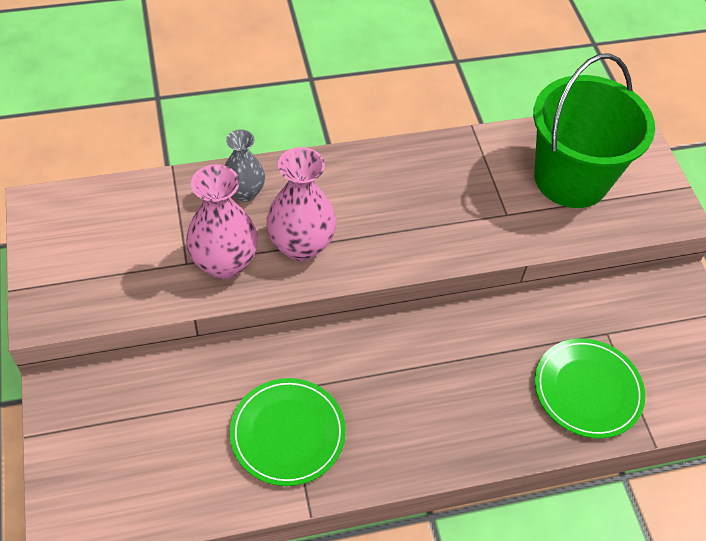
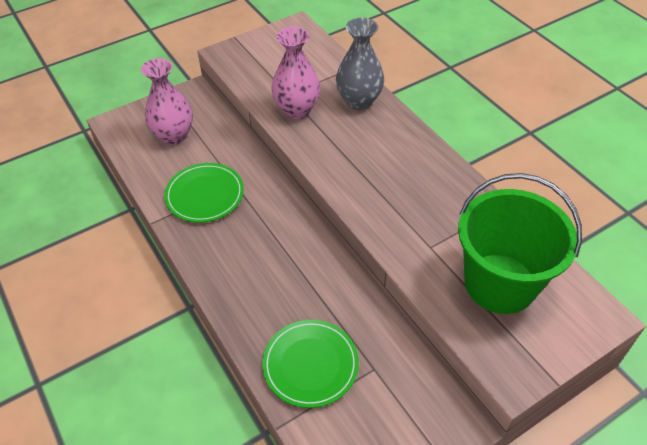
camera: 75 degrees right, 5 degrees down
(244, 192) = (359, 101): grey vase -> grey vase, size x1.53
(301, 246) = (330, 140): pink vase -> pink vase (174, 136)

